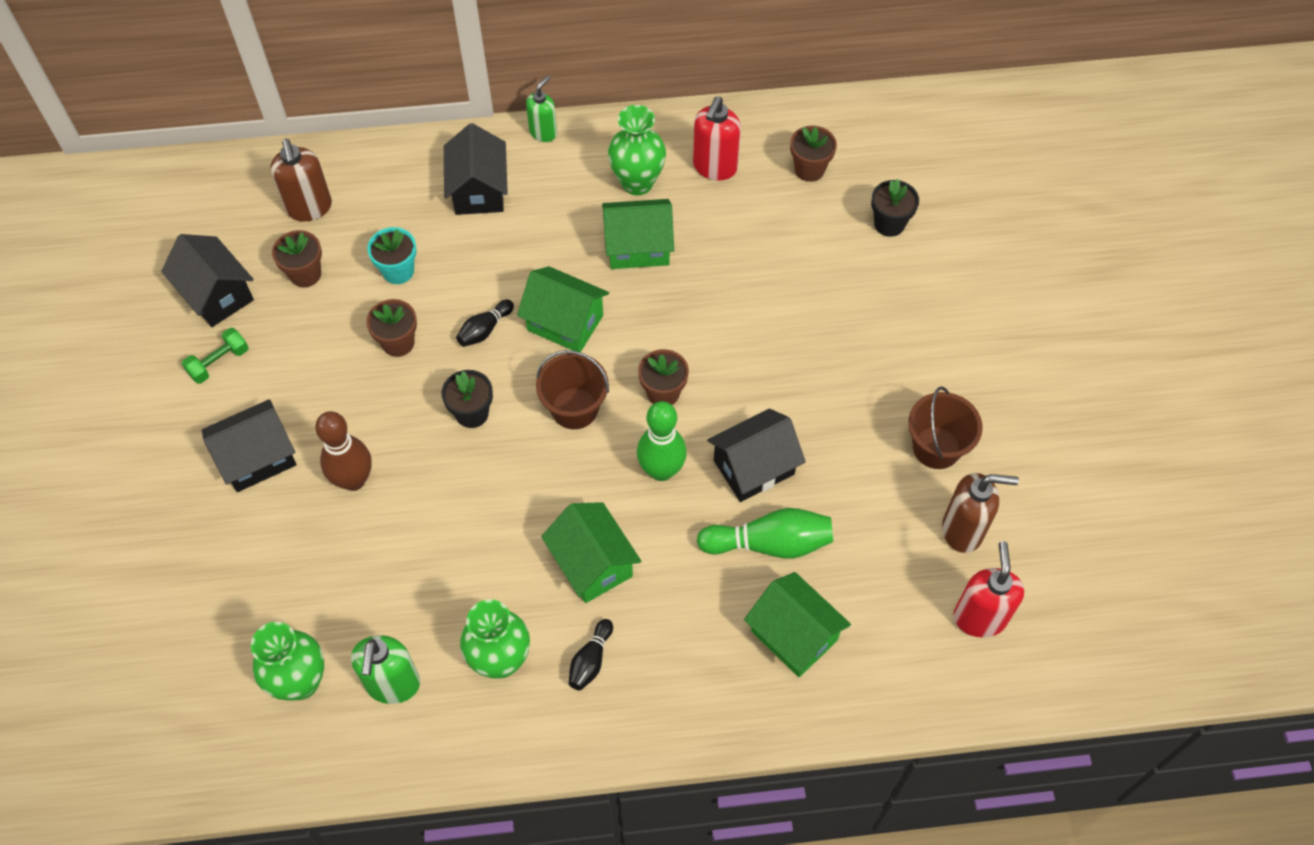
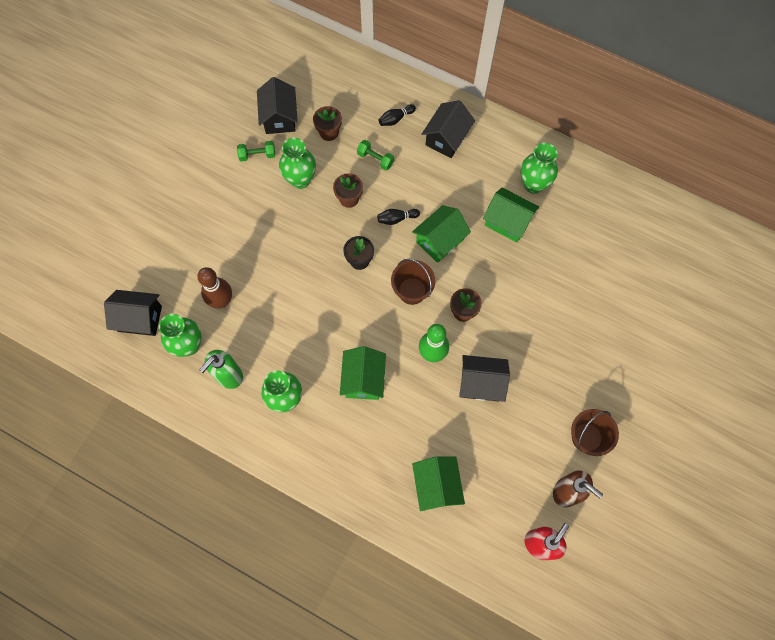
camera: 35 degrees right, 10 degrees up
(257, 458) = (242, 217): black house -> black house (140, 318)
(308, 358) = (300, 180): none -> green vase
(309, 208) = (355, 96): brown soap dispenser -> none
(353, 480) = (279, 258): brown bowling pin -> brown bowling pin (221, 301)
(398, 271) = (375, 159): turquoise flower pot -> green dumbbell
(543, 132) = (503, 125): green soap dispenser -> none
(565, 323) = (440, 241): green house -> green house turned 75 degrees clockwise
(591, 660) = (328, 428): black bowling pin -> black bowling pin (396, 119)
(714, 167) = (582, 201): red soap dispenser -> none
(769, 543) = (459, 429): green bowling pin -> none
(809, 169) = (635, 234): brown flower pot -> none
(889, 224) = (656, 294): black flower pot -> none

